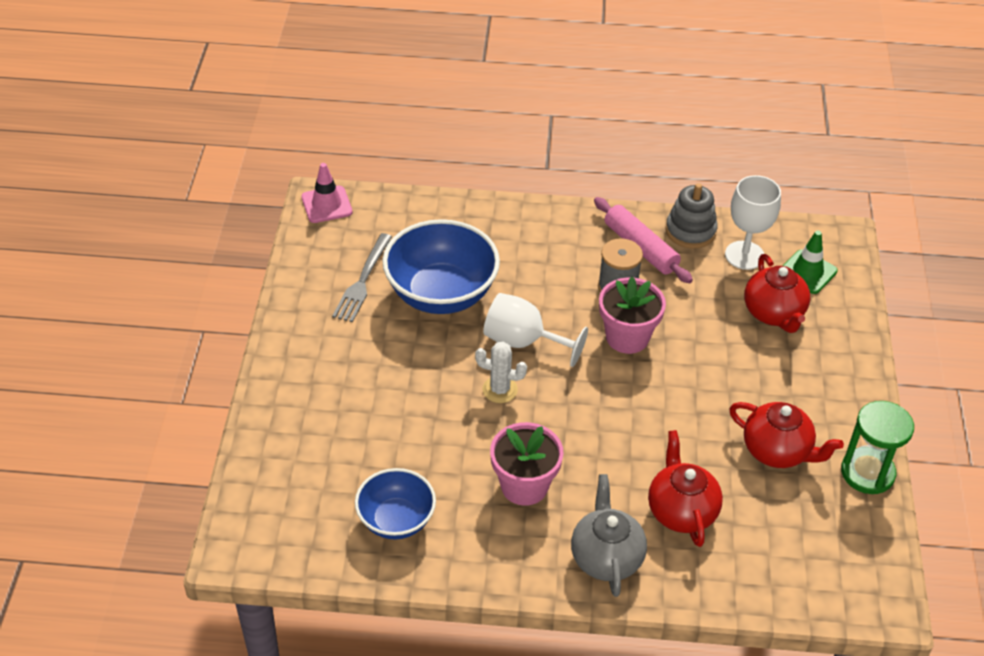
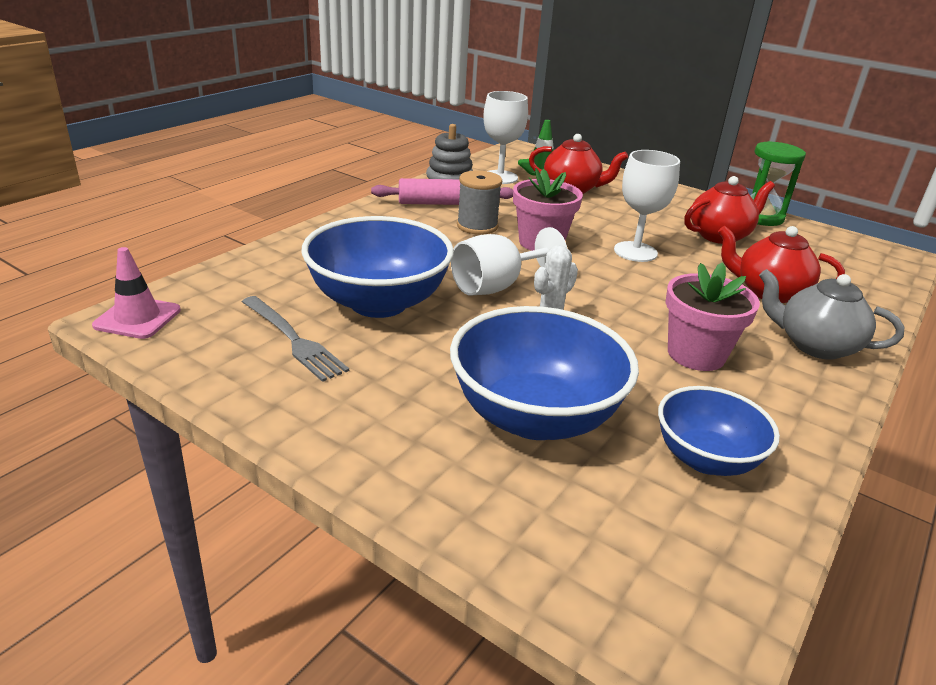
camera: 60 degrees left, 15 degrees down
(375, 425) = (535, 417): none -> blue bowl
(673, 402) = (635, 252): none -> white goblet

